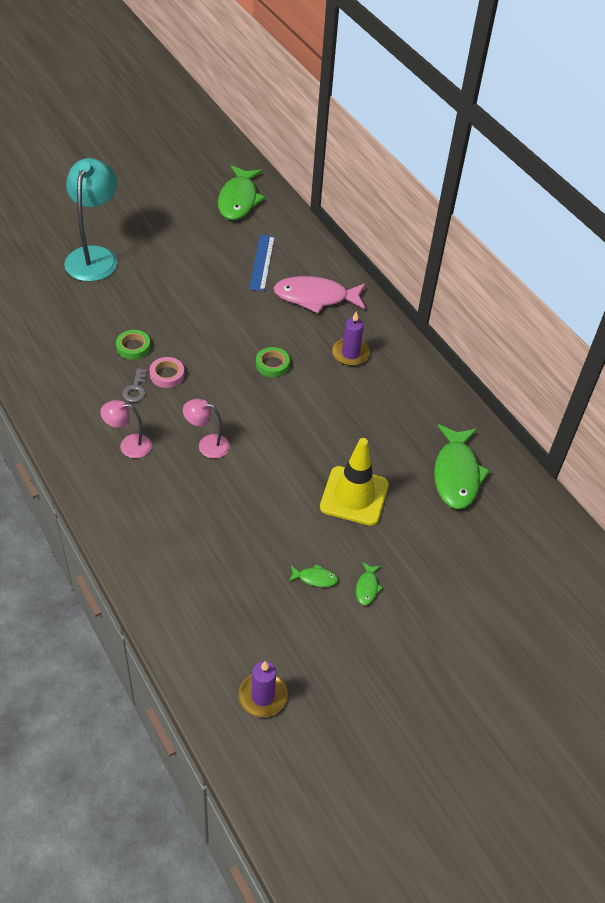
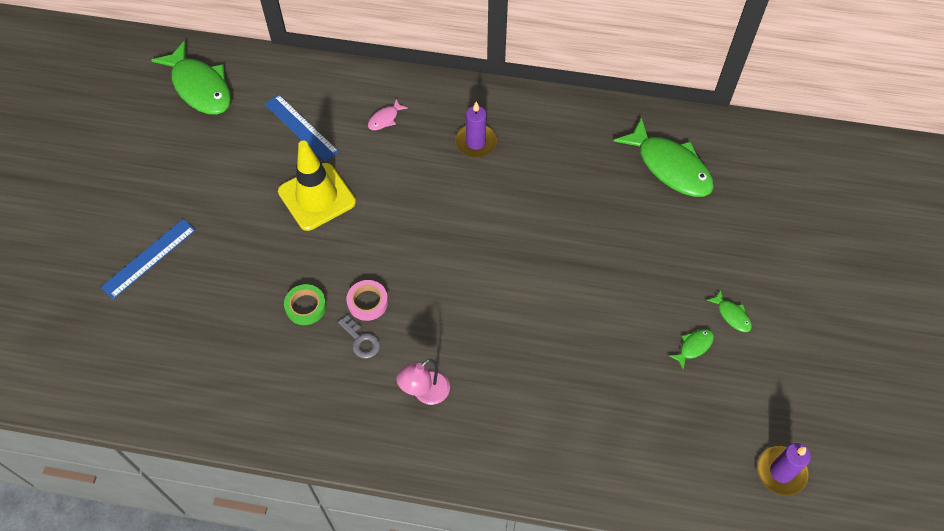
camera: 45 degrees left, 10 degrees up
(94, 256) = (149, 258): turquoise lamp -> blue ruler
(207, 445) = (481, 327): pink lamp -> none
(272, 365) = (433, 209): green tape -> none
(315, 297) = (385, 119): pink fish -> pink fish, size x0.43
(354, 496) = (632, 255): yellow traffic cone -> yellow traffic cone (317, 197)

